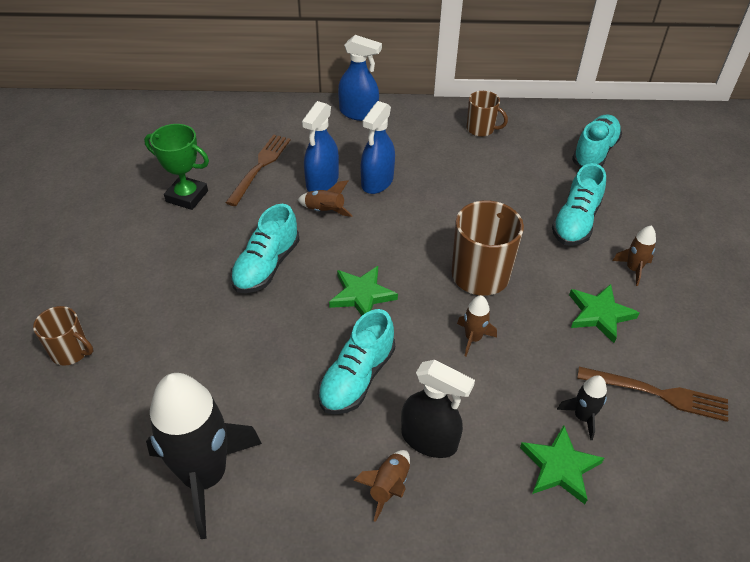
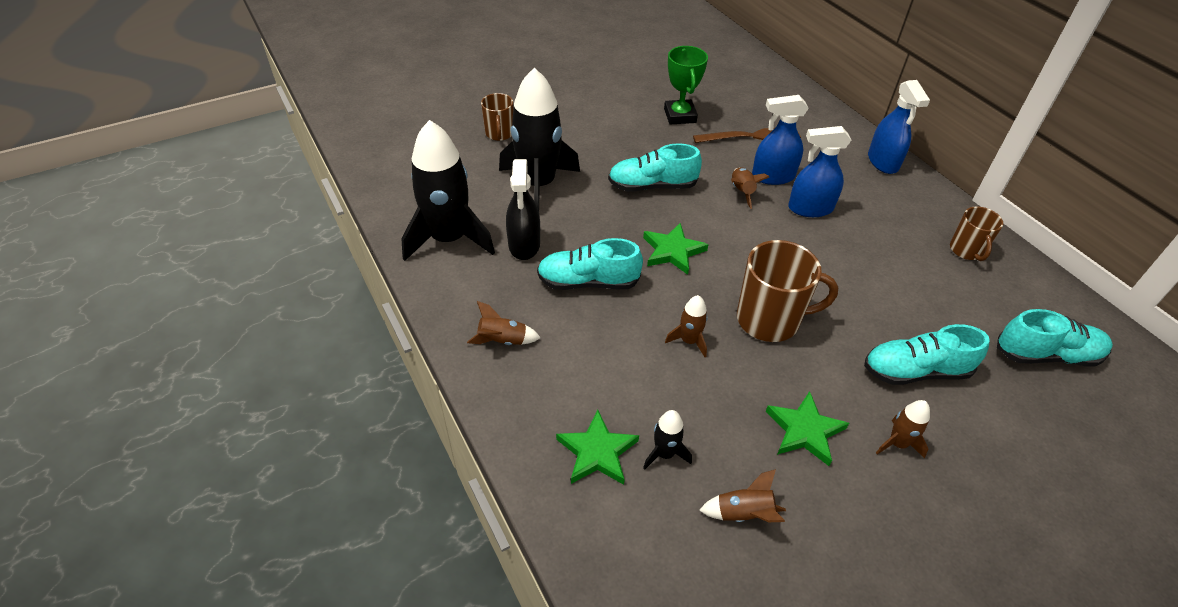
camera: 60 degrees right, 0 degrees up
(187, 354) = (538, 185): none -> black rocket
(429, 439) = (562, 350): black spray bottle -> black spray bottle (524, 245)
(659, 394) = (743, 514): brown fork -> brown rocket

